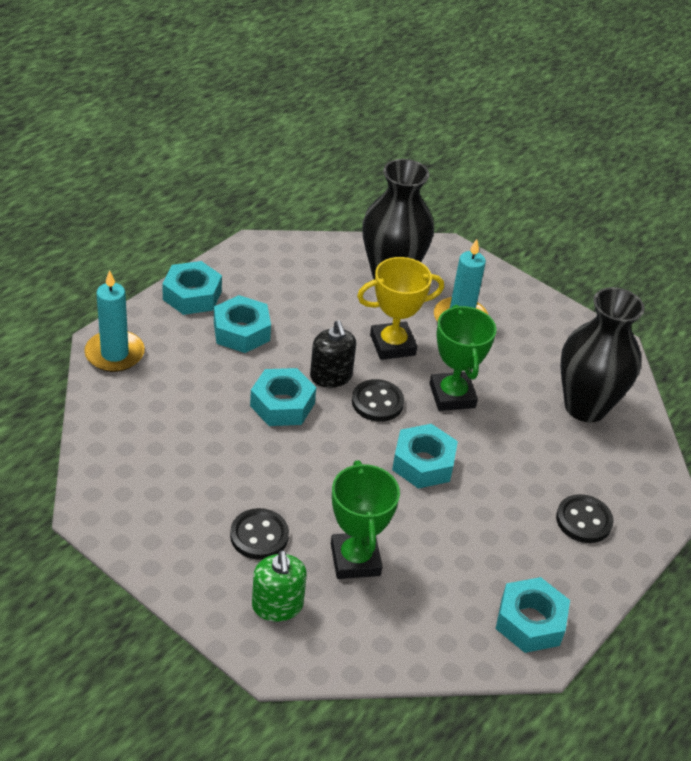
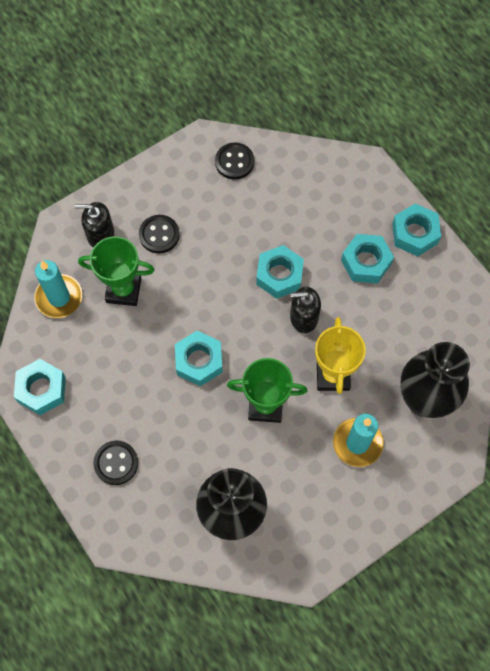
camera: 110 degrees right, 25 degrees up
(114, 354) = (353, 170): turquoise candle -> turquoise candle (59, 297)
(277, 605) = (100, 234): green soap dispenser -> black soap dispenser
(377, 402) = (269, 345): black button -> black button (234, 162)

